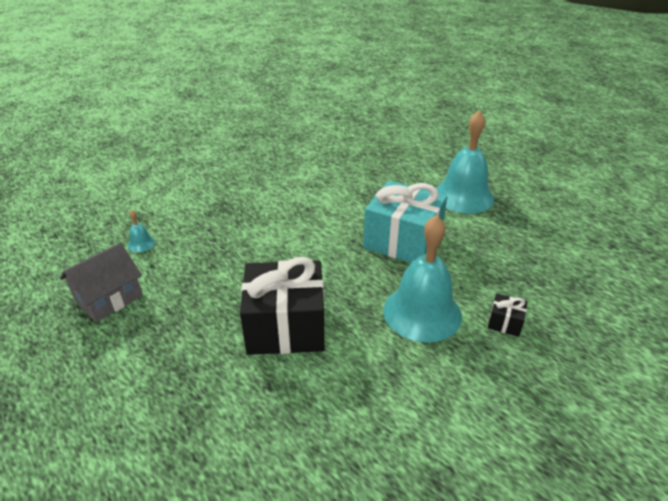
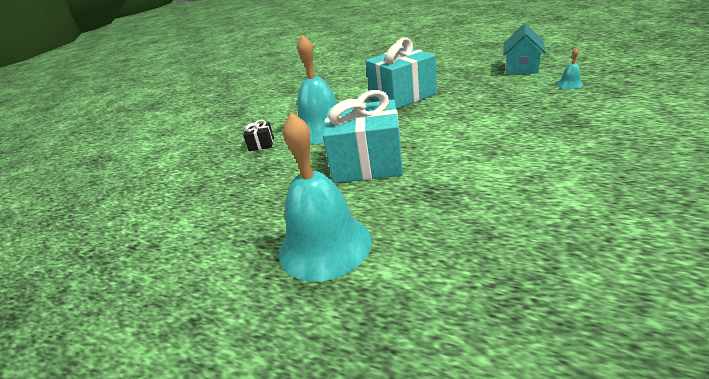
camera: 160 degrees right, 5 degrees down
(109, 298) = (521, 68): grey house -> turquoise house
(286, 327) = (402, 95): black gift -> turquoise gift

